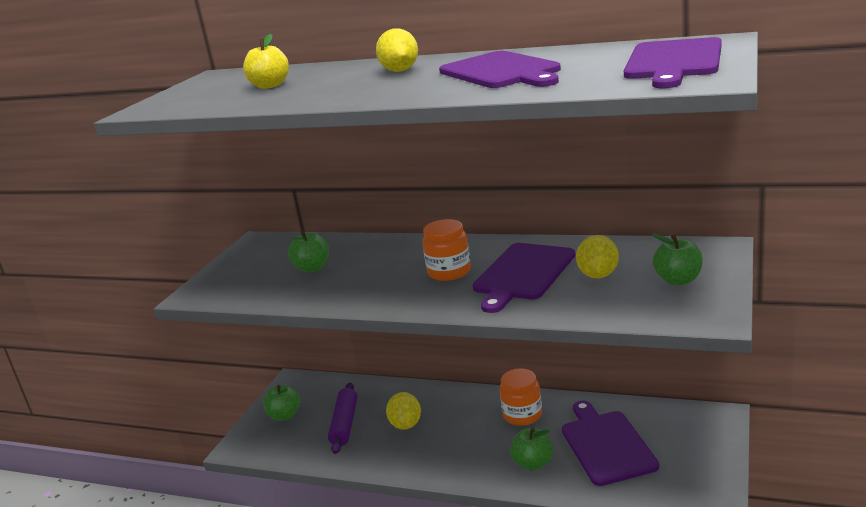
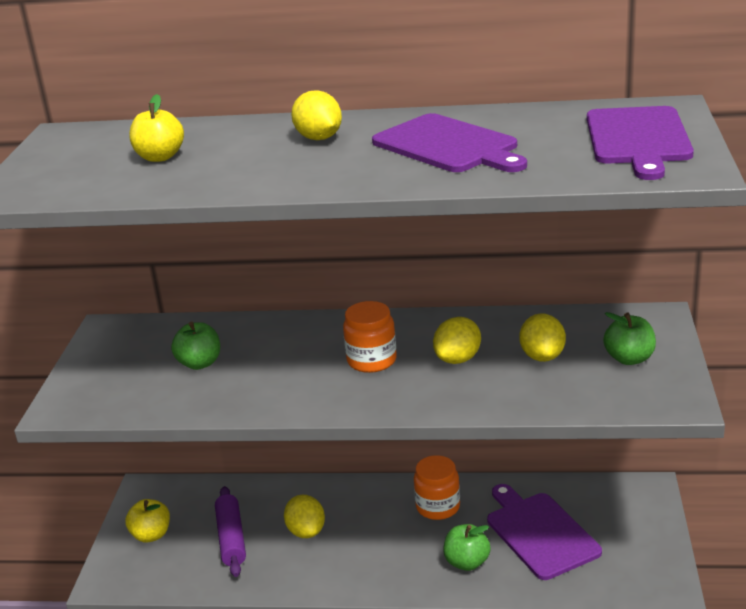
camera: 15 degrees left, 5 degrees up
(284, 416) = (151, 535): green apple -> yellow apple
(522, 274) = (458, 359): purple cutting board -> yellow lemon

